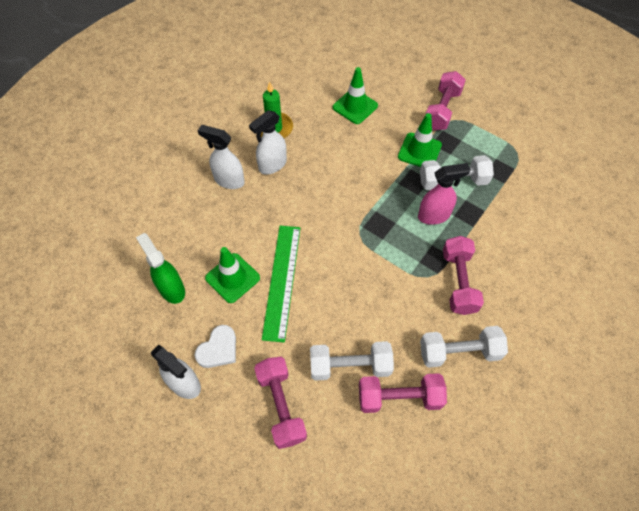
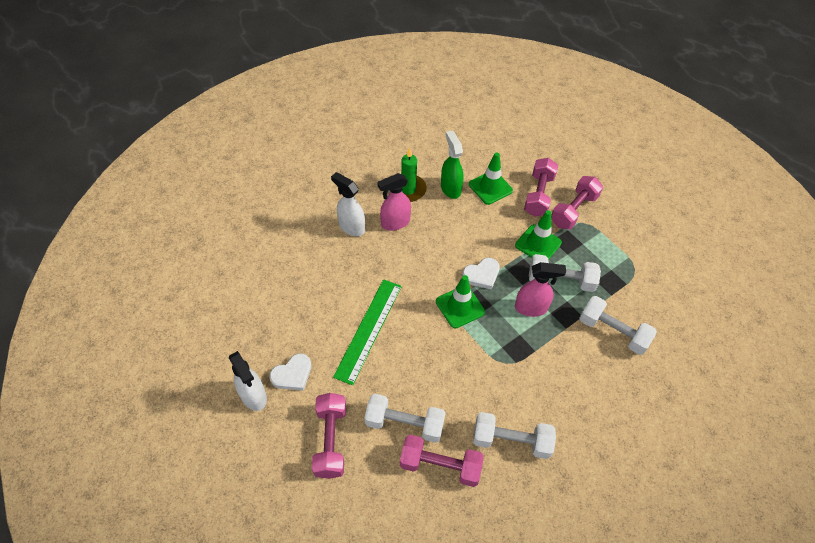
camera: 15 degrees right, 5 degrees down
(172, 289) = (269, 310): green spray bottle -> green spray bottle (450, 188)
(232, 278) = (326, 315): green traffic cone -> green traffic cone (460, 307)
(272, 165) = (395, 223): white spray bottle -> pink spray bottle
(376, 195) = (482, 275): none -> white heart
(458, 282) = (533, 376): pink dumbbell -> pink dumbbell (538, 195)
(518, 218) = (613, 332): none -> white dumbbell

